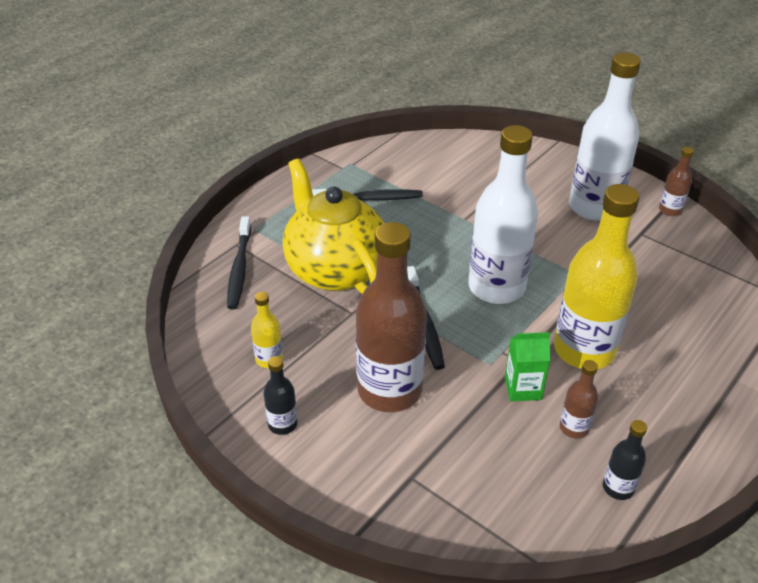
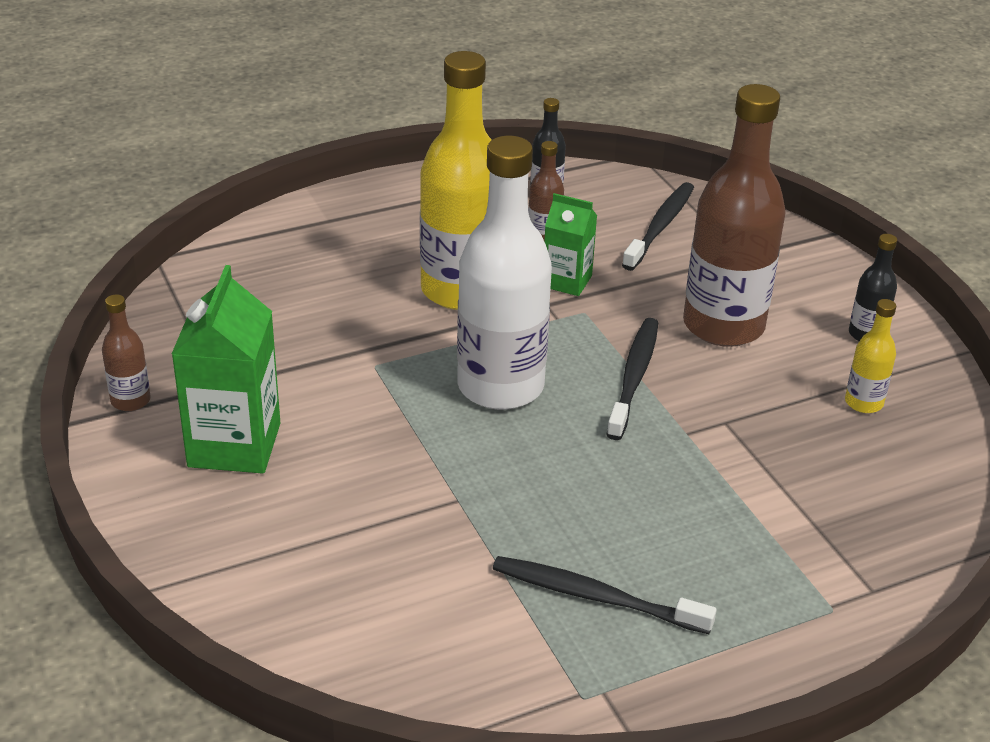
camera: 155 degrees left, 5 degrees down
(239, 269) = (877, 542): black toothbrush -> black toothbrush (660, 226)
(335, 270) = (720, 488): yellow teapot -> none
(594, 207) = (234, 445): white bottle -> green carton

